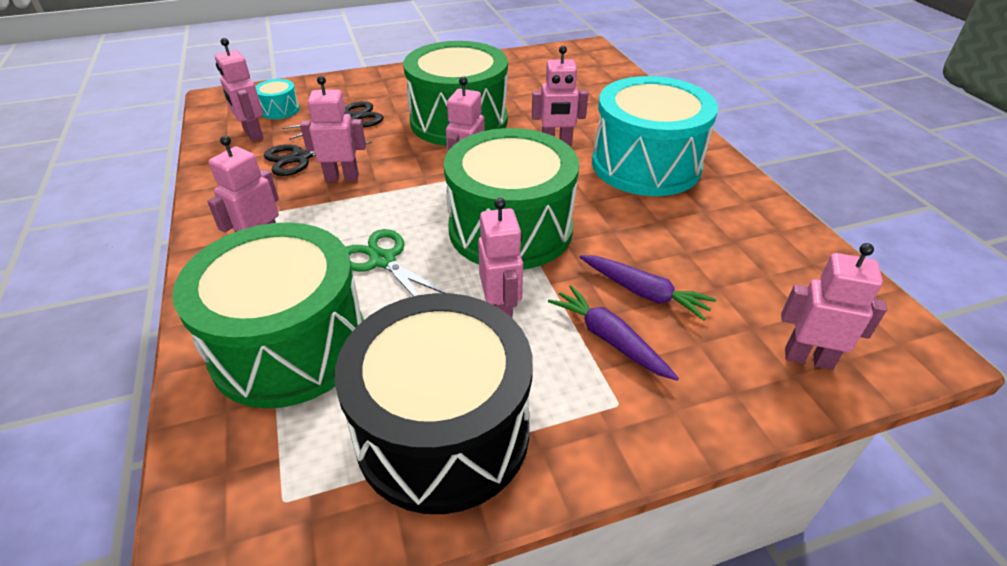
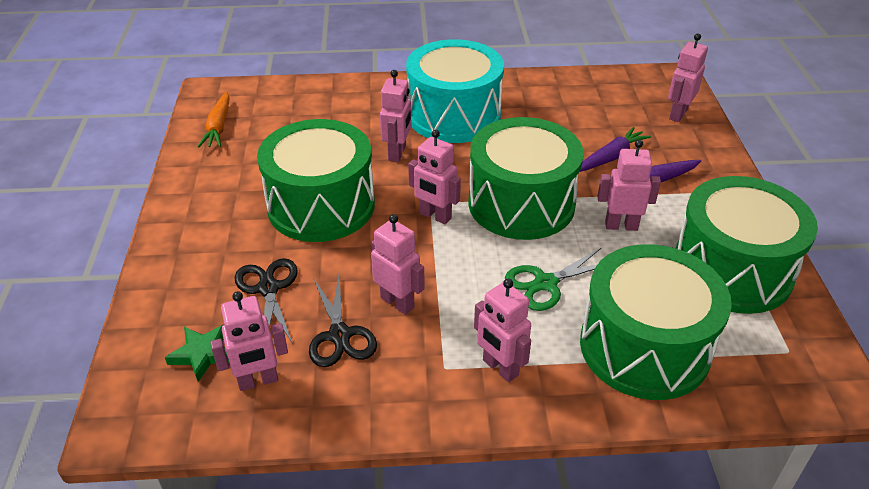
camera: 75 degrees left, 0 degrees up
(280, 110) = (202, 354): turquoise drum -> green star
(342, 178) = (397, 302): pink robot -> pink robot turned 120 degrees clockwise
(443, 431) = (731, 270): black drum -> green drum
(542, 61) = (218, 127): none -> orange carrot

